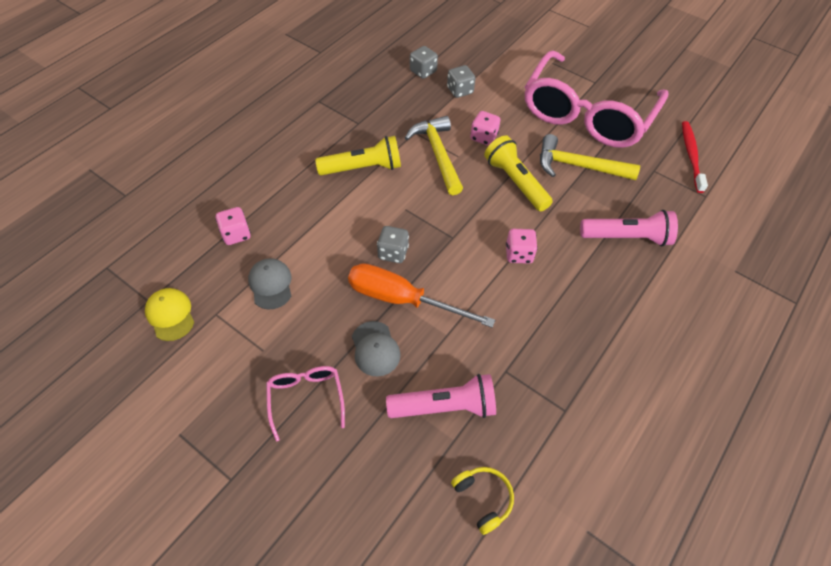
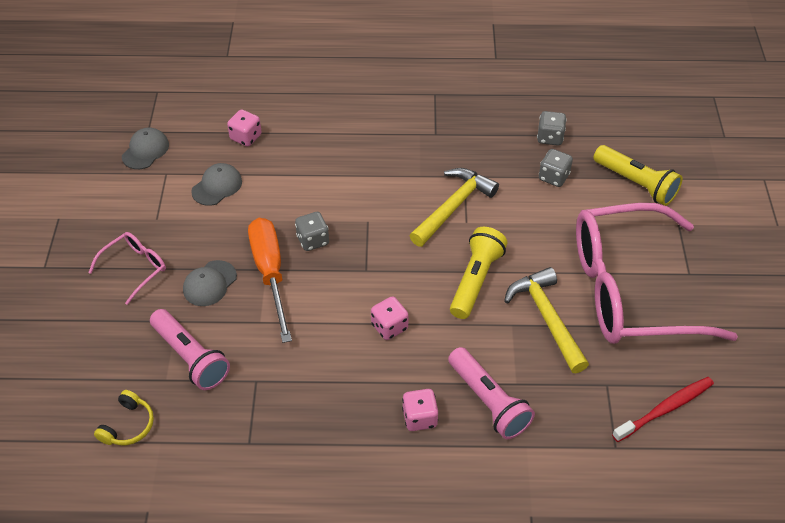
camera: 55 degrees right, 5 degrees down
(170, 315) = (145, 150): yellow cap -> grey cap
(363, 168) = (386, 168): yellow flashlight -> yellow flashlight (636, 183)
(483, 137) = (509, 227): pink dice -> pink dice (419, 418)

